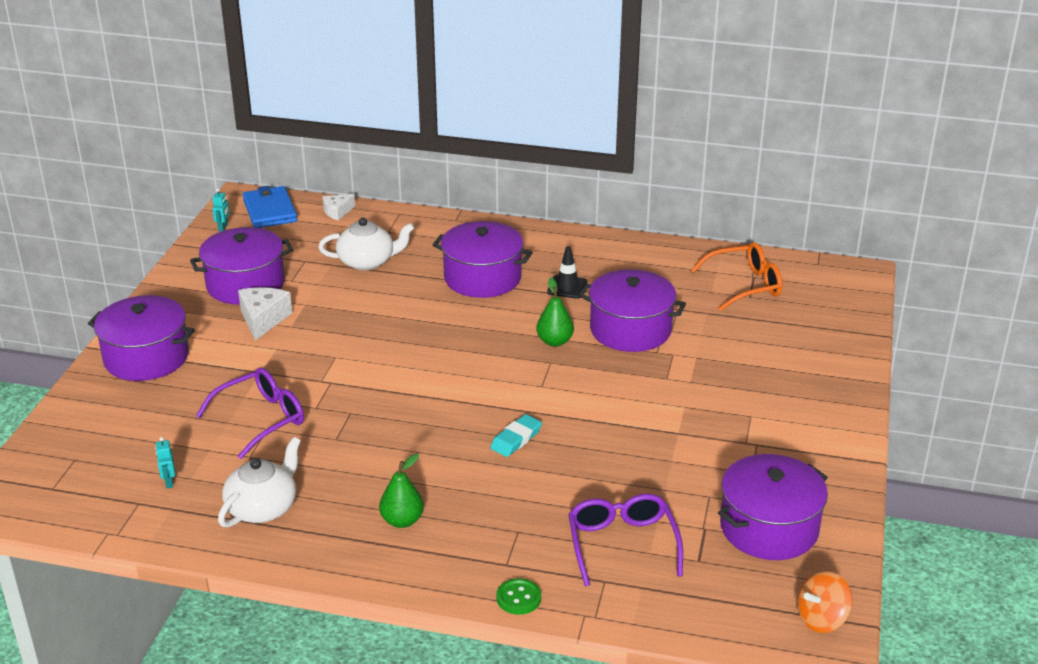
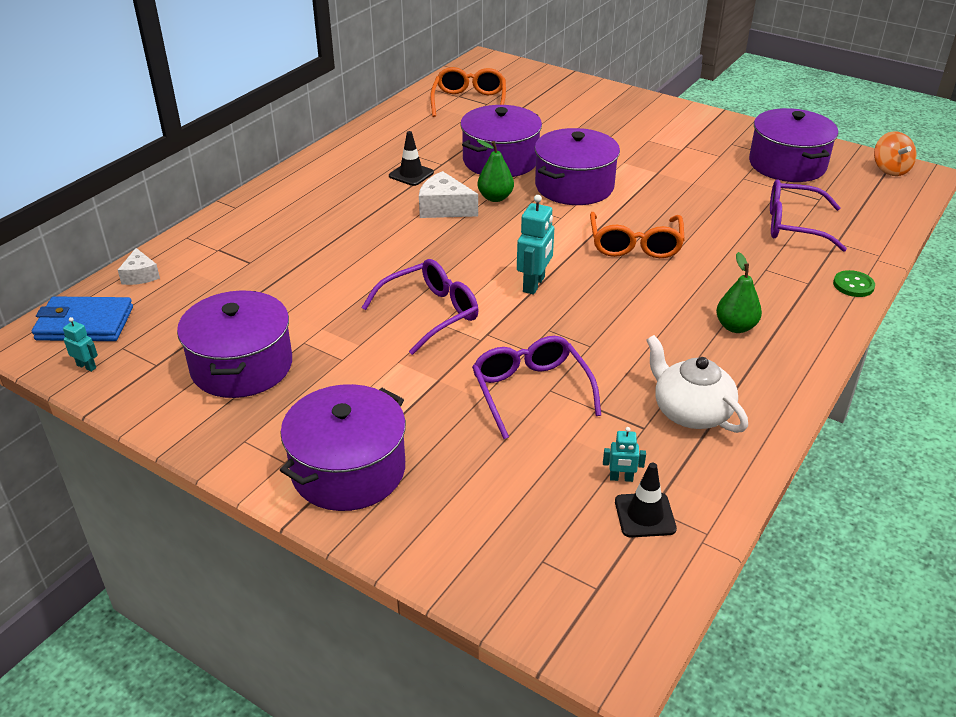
camera: 70 degrees left, 5 degrees up
(130, 500) = (645, 515): none -> black traffic cone
(263, 319) = (331, 363): white cheese -> white cheese (444, 208)
(347, 348) = (430, 313): none -> purple glasses
(367, 262) = (268, 273): white teapot -> none
(415, 392) = (534, 284): none -> turquoise robot
(482, 278) = (359, 212): purple pot -> purple pot (574, 186)
(516, 439) = (635, 245): turquoise eraser -> orange glasses

